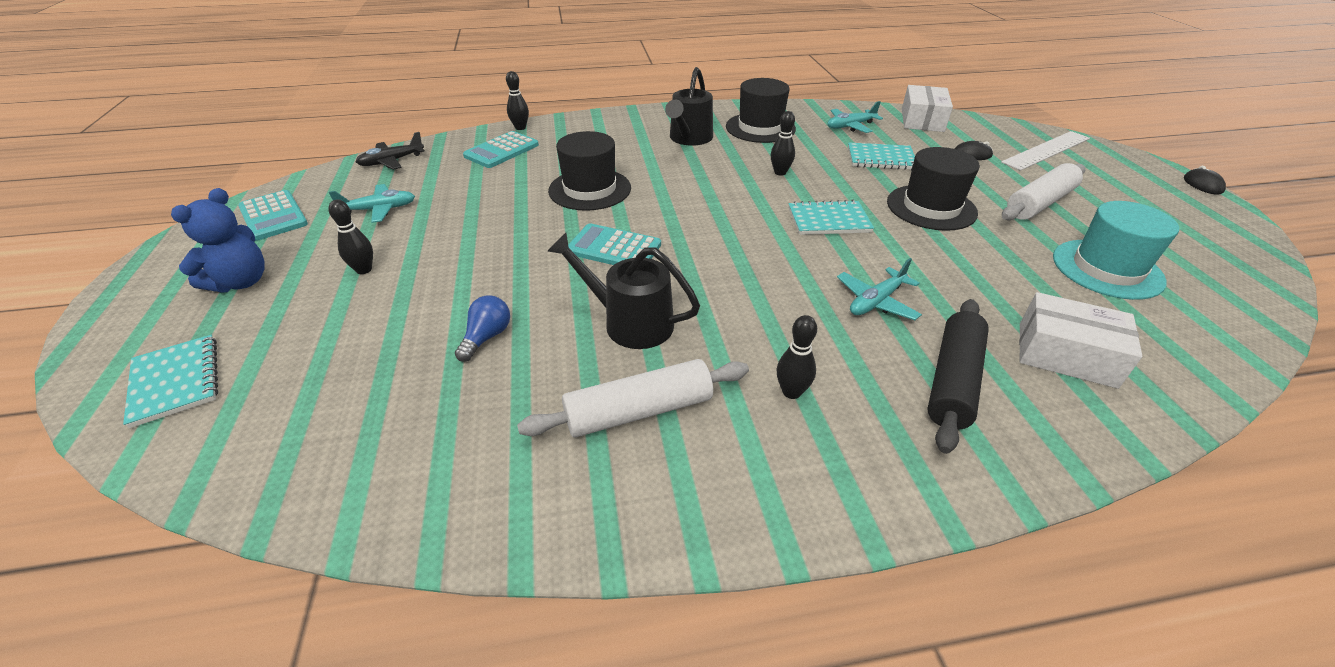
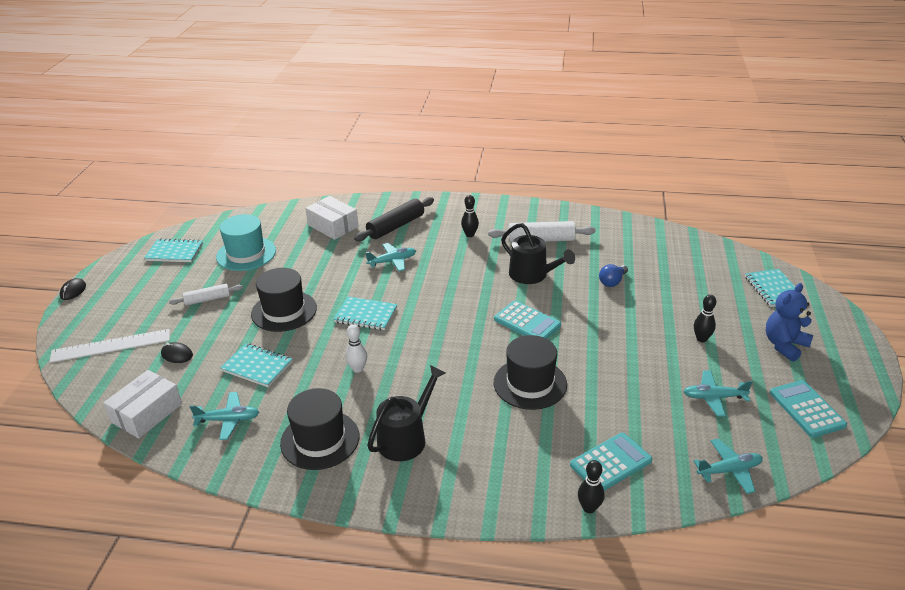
camera: 160 degrees left, 5 degrees down
(392, 161) = (729, 470): black plane -> turquoise plane
(780, 172) = (358, 369): black bowling pin -> white bowling pin
(1039, 203) = (207, 299): white rolling pin -> white rolling pin, size x0.62
(1206, 251) = (174, 252): none -> turquoise notebook

